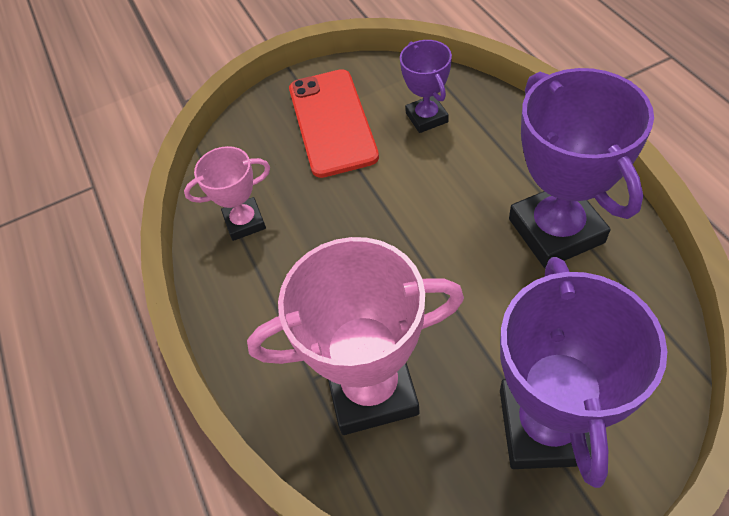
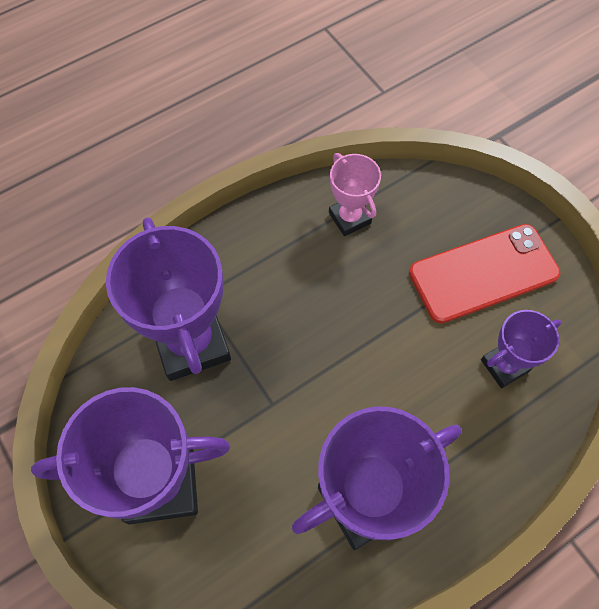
camera: 75 degrees right, 10 degrees up
(371, 389) = (191, 342): pink trophy -> purple trophy

